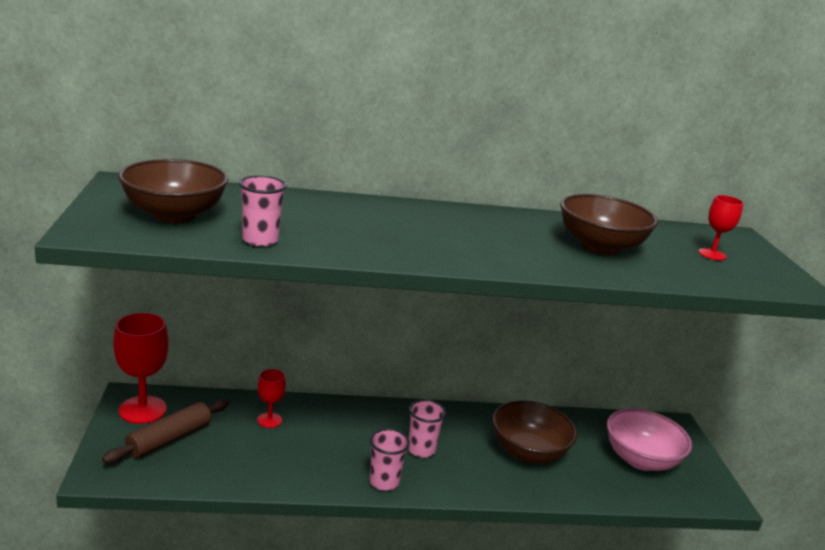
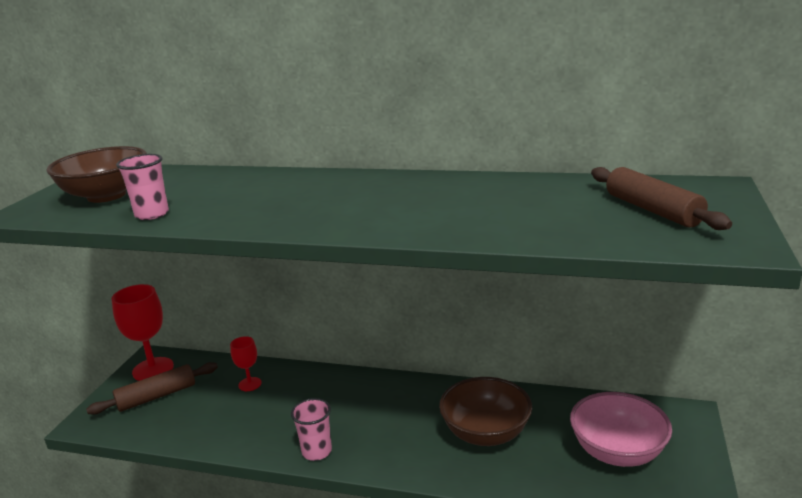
camera: 25 degrees right, 0 degrees up
(421, 450) = (373, 422): pink cup -> none
(600, 246) = (508, 207): brown bowl -> none
(712, 254) = (652, 210): red goblet -> brown rolling pin

